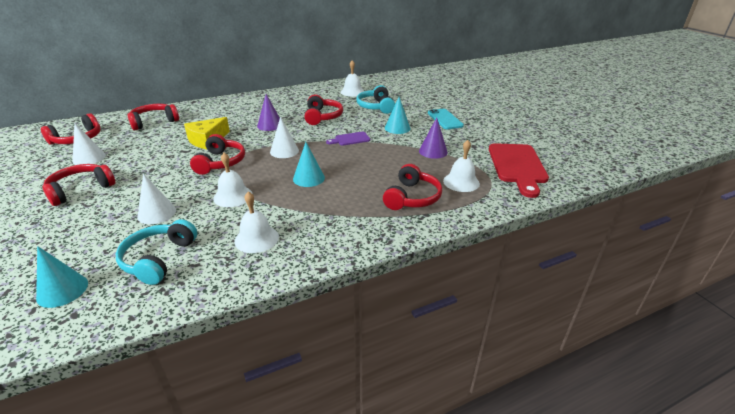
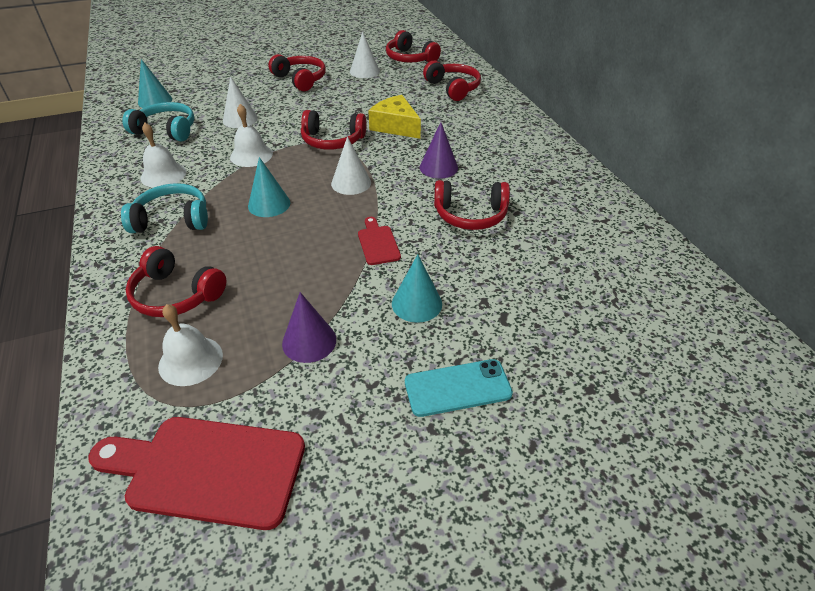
camera: 95 degrees right, 10 degrees up
(350, 139) = (378, 243): purple cutting board -> red cutting board
(352, 92) = (603, 253): white bell -> none
(376, 107) = (523, 282): turquoise headphones -> turquoise headphones (172, 219)

